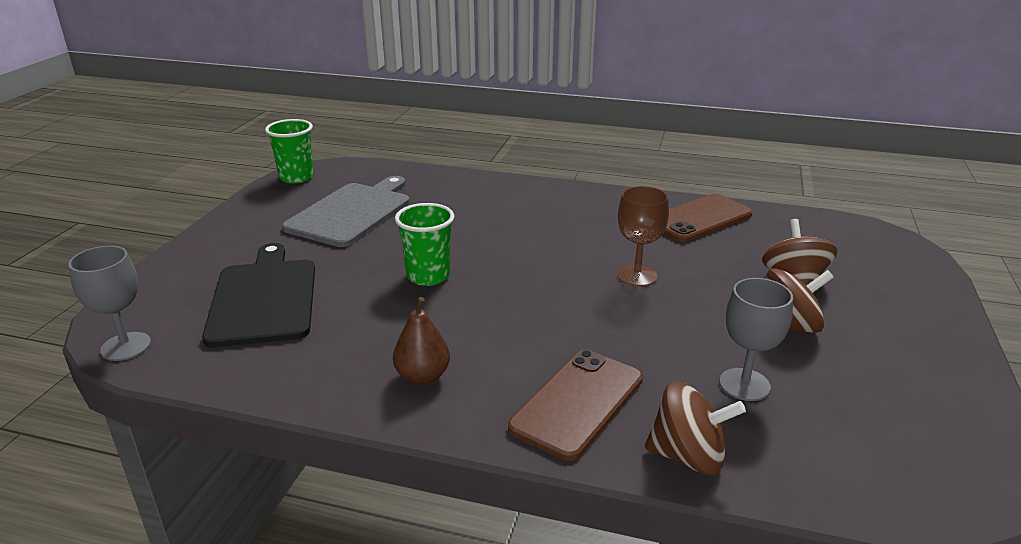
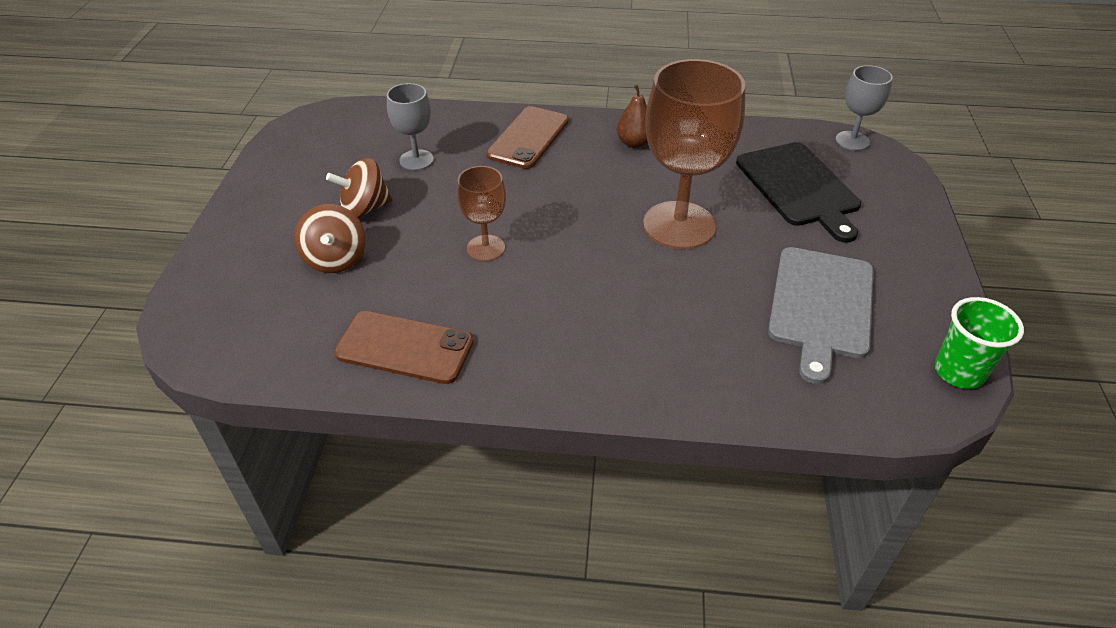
camera: 170 degrees right, 15 degrees up
(428, 276) = (679, 225): green cup -> brown goblet
(688, 456) = (462, 118): brown spinning top -> none
(699, 219) = (404, 347): brown phone -> brown phone turned 60 degrees clockwise

